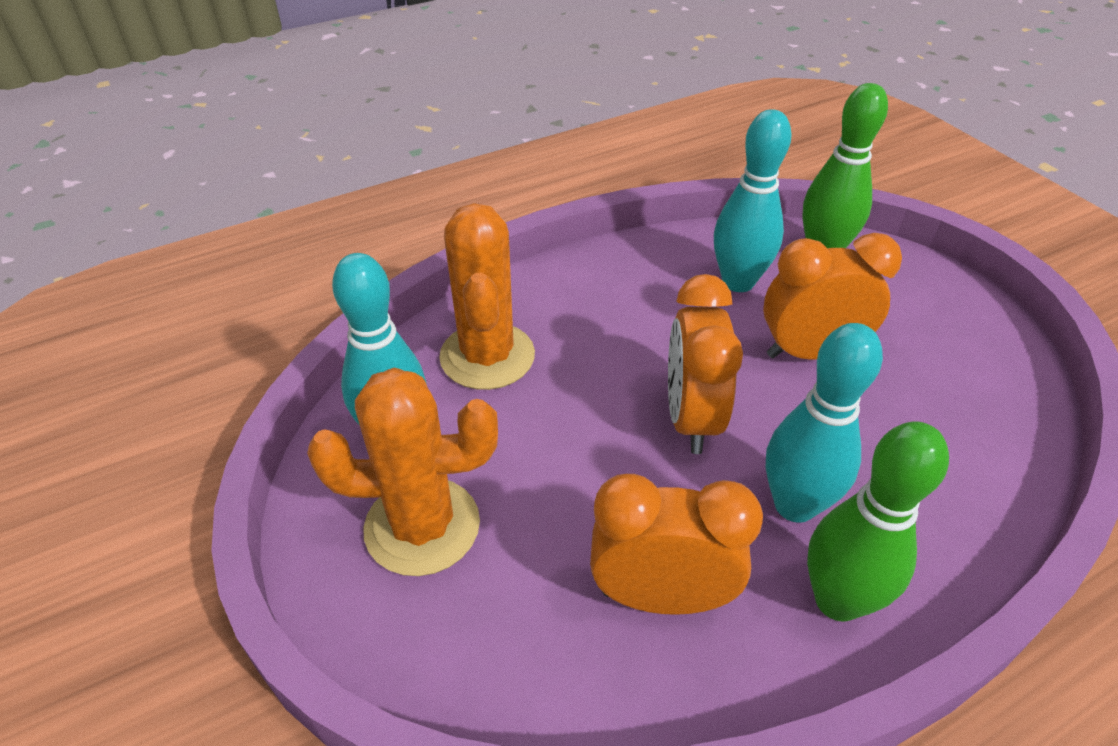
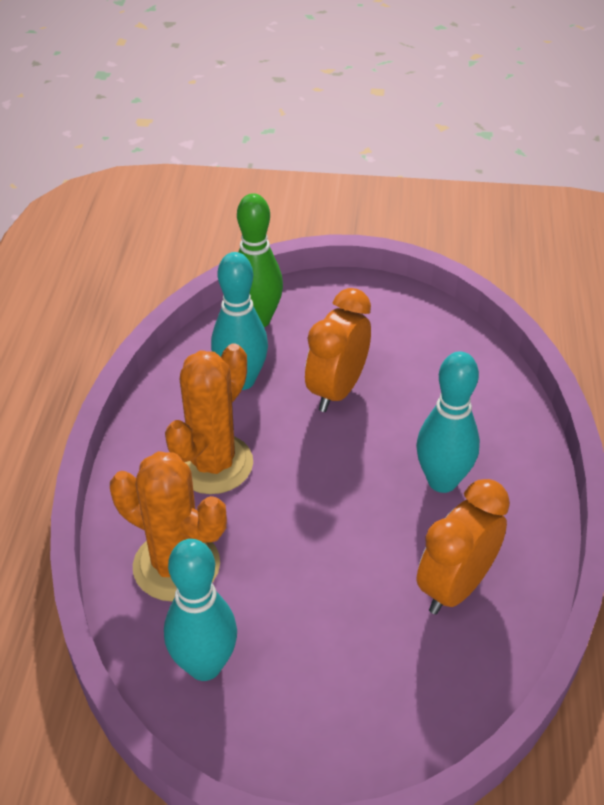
camera: 55 degrees left, 0 degrees up
(422, 526) = (304, 689): orange cactus -> orange cactus (213, 464)
(691, 418) = (337, 486): orange clock -> none
(837, 600) = (515, 507): green bowling pin -> none

